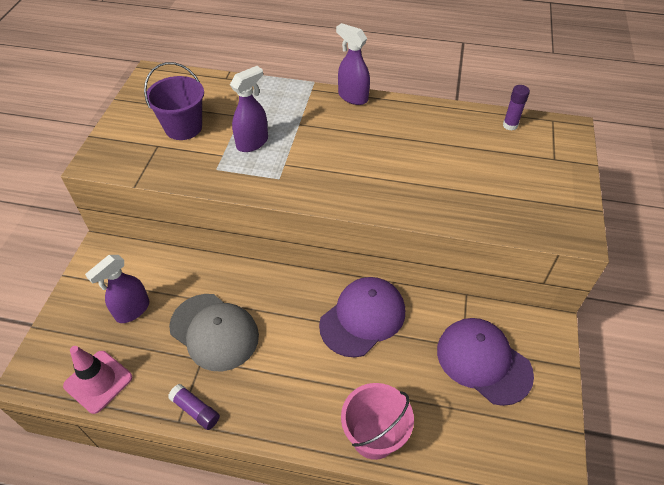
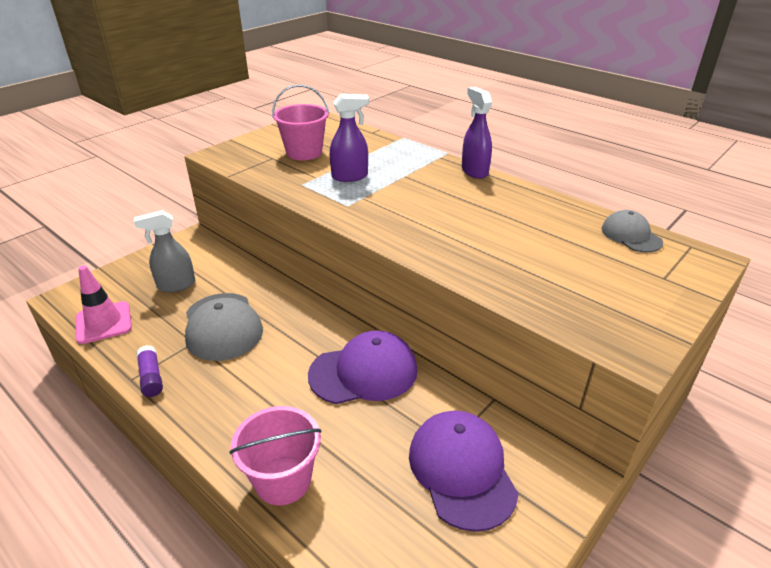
camera: 30 degrees right, 15 degrees down
(132, 310) = (176, 285): purple spray bottle -> grey spray bottle
(183, 127) = (304, 152): purple bucket -> pink bucket
(510, 125) = (631, 235): purple glue stick -> grey cap

